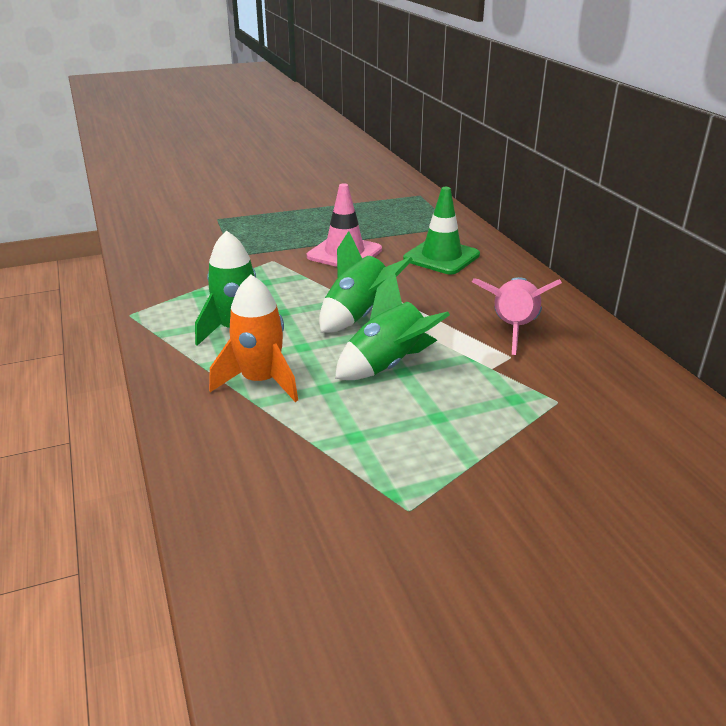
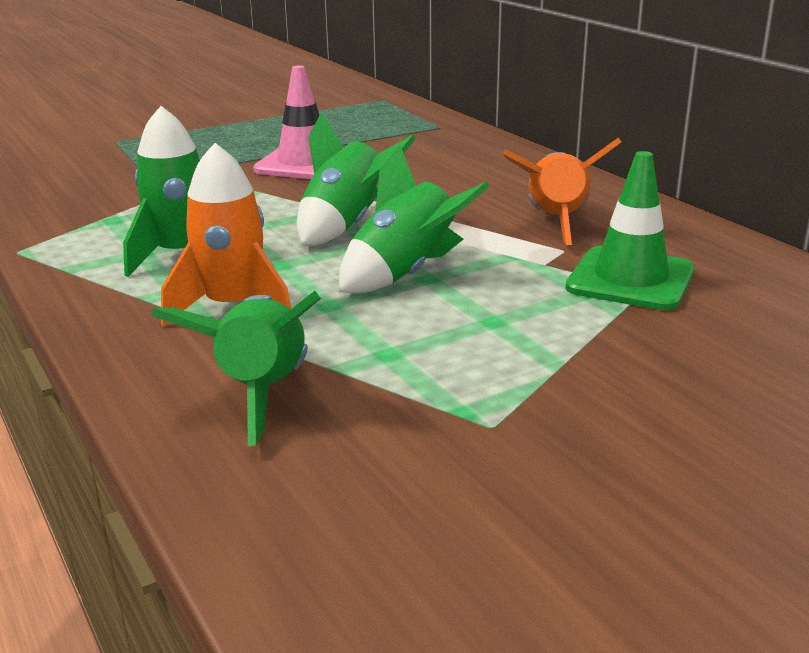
camera: 10 degrees left, 5 degrees down
(260, 458) = (261, 392): none -> green rocket
(441, 257) = (435, 158): green traffic cone -> green traffic cone (630, 279)
(513, 329) = (556, 222): pink rocket -> orange rocket

